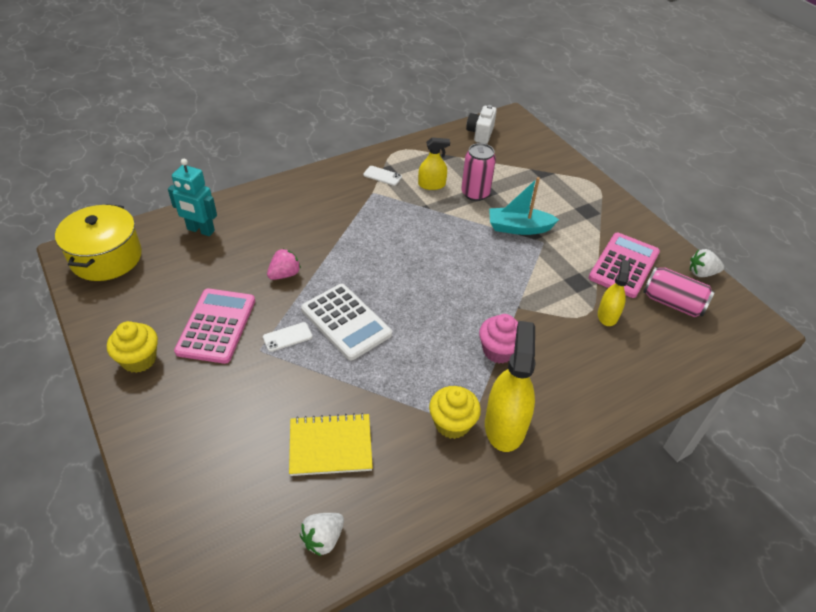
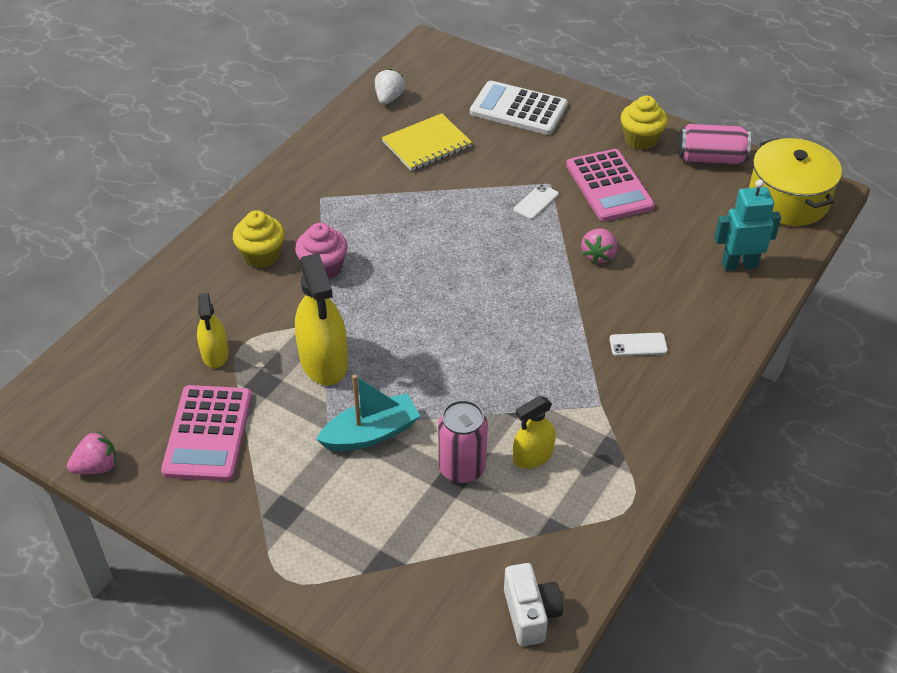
camera: 155 degrees right, 0 degrees up
(346, 322) = (494, 236): white calculator -> white calculator (518, 109)
(382, 176) = (611, 440): white phone -> white phone (638, 345)
(452, 424) = (336, 194): yellow cupcake -> yellow cupcake (261, 255)
(505, 425) = (288, 209): yellow spray bottle -> yellow spray bottle (324, 361)
(672, 303) = (135, 403): pink can -> pink can (711, 158)
(701, 273) = (97, 467): white strawberry -> pink strawberry

